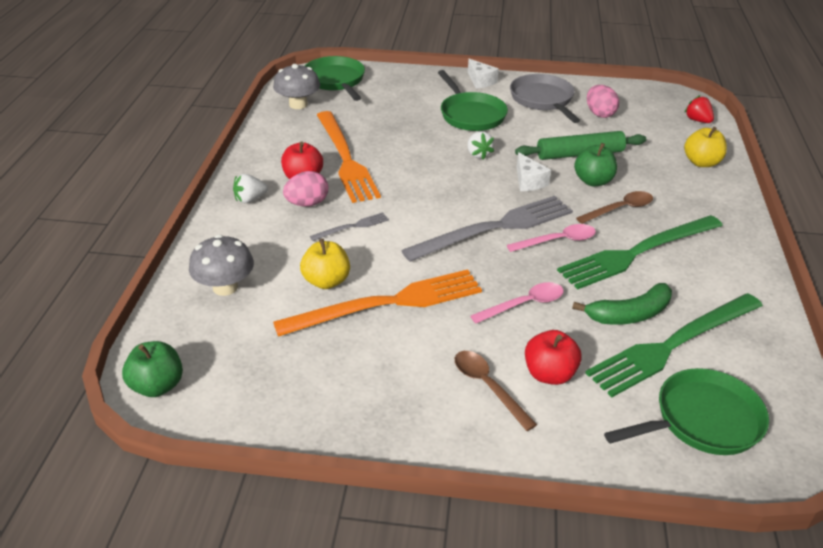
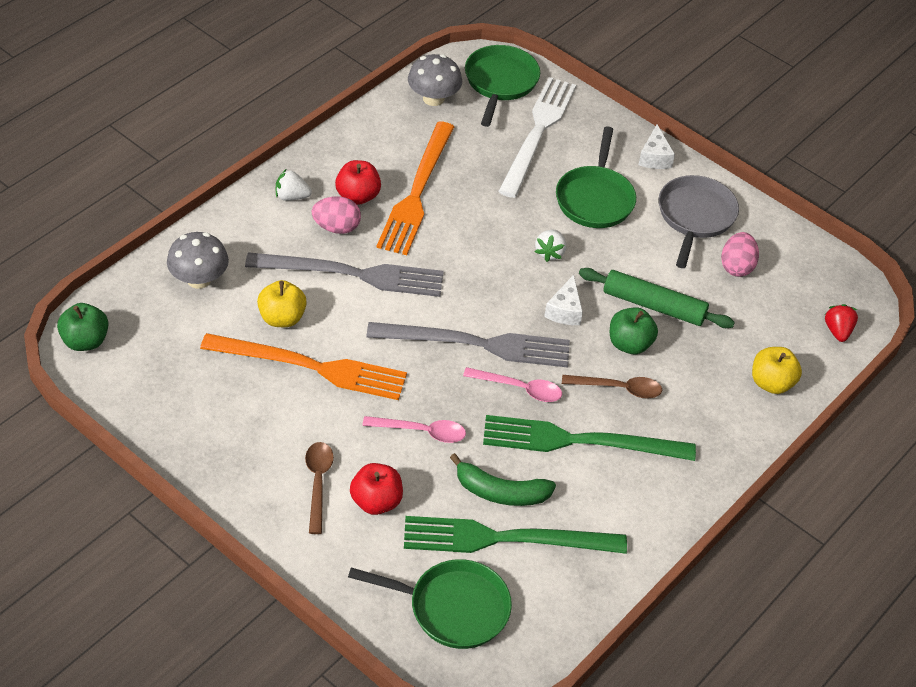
camera: 30 degrees right, 10 degrees up
(352, 227) = (352, 274): grey fork -> grey fork, size x2.28
(391, 96) = (537, 133): none -> white fork

